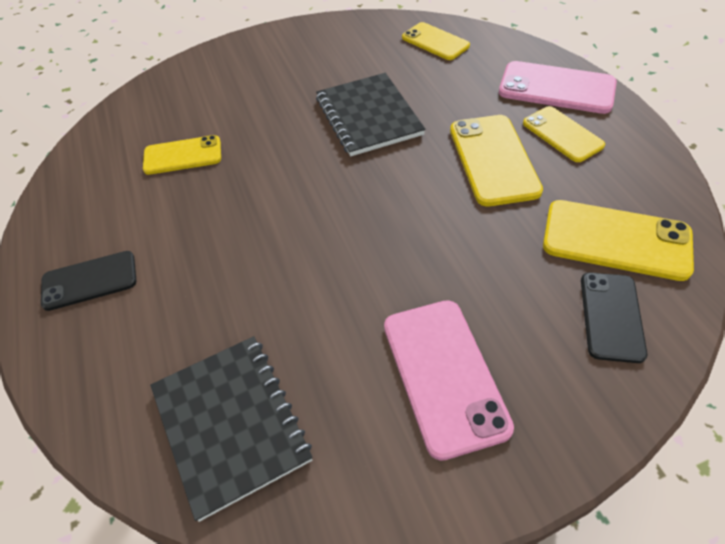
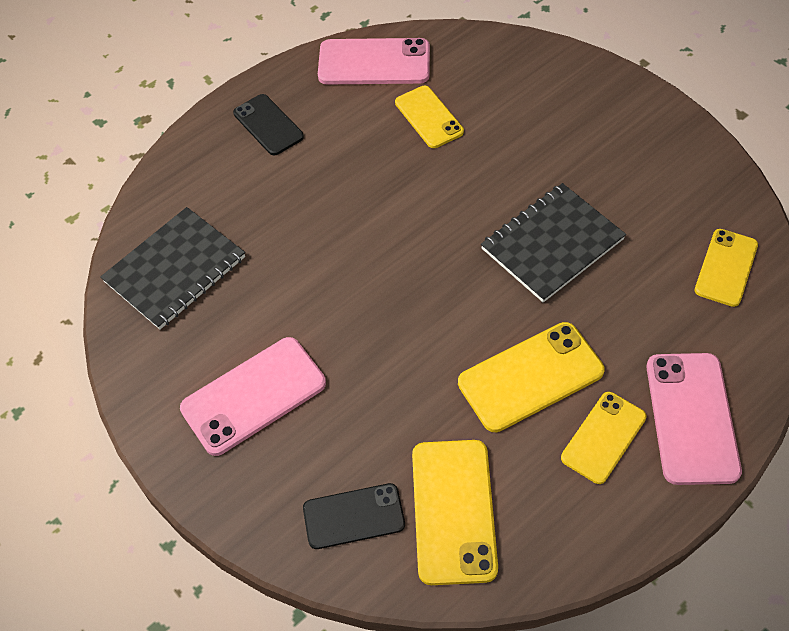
camera: 70 degrees right, 5 degrees up
(85, 177) = (374, 62): none -> pink phone

